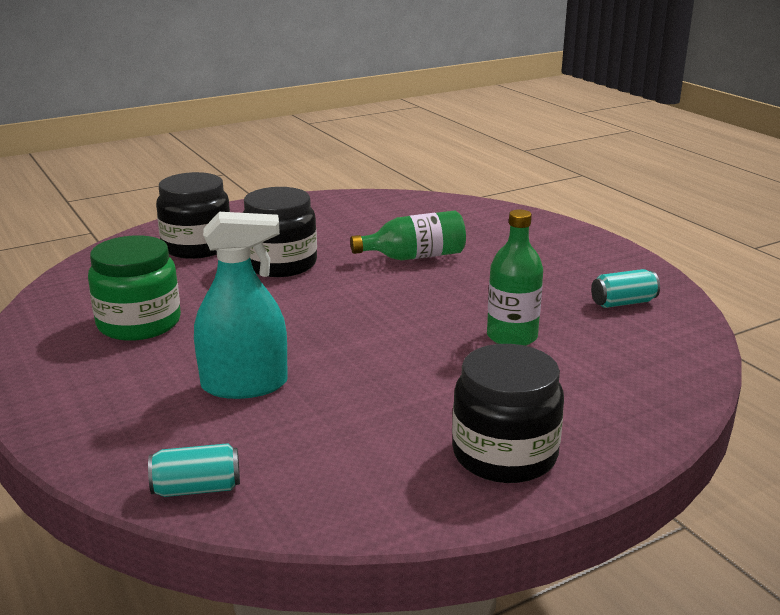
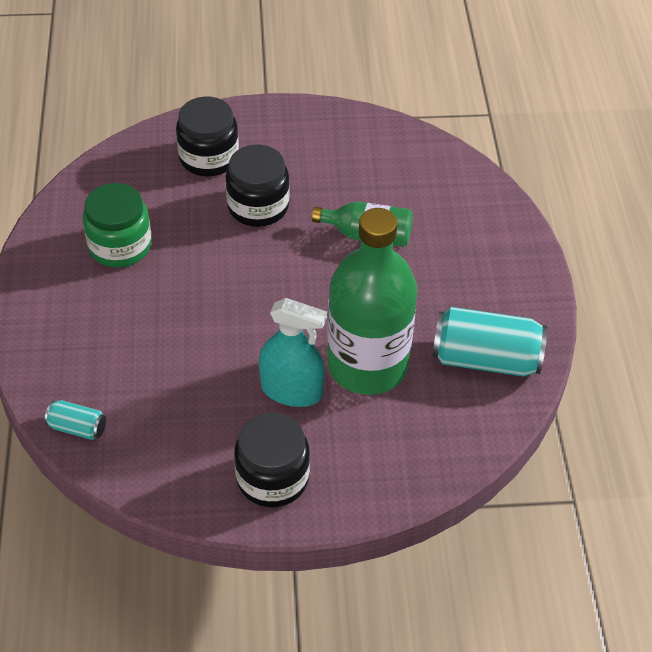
camera: 25 degrees right, 25 degrees up
(244, 385) = (154, 343): turquoise spray bottle -> turquoise spray bottle (291, 390)
(512, 336) = (367, 365): green bottle -> green bottle, size x2.00
(623, 303) = (485, 359): turquoise can -> turquoise can, size x2.03

